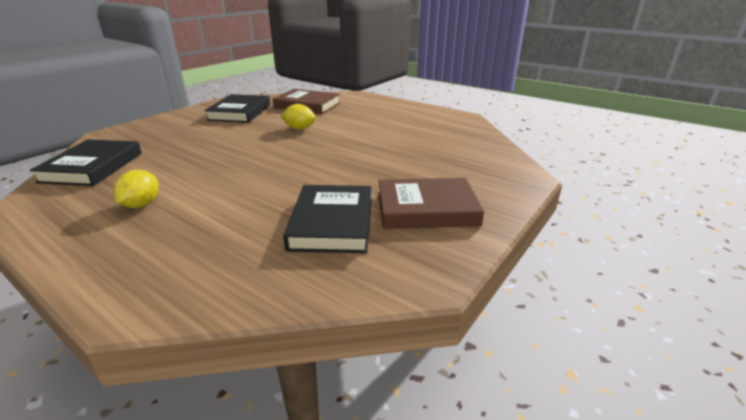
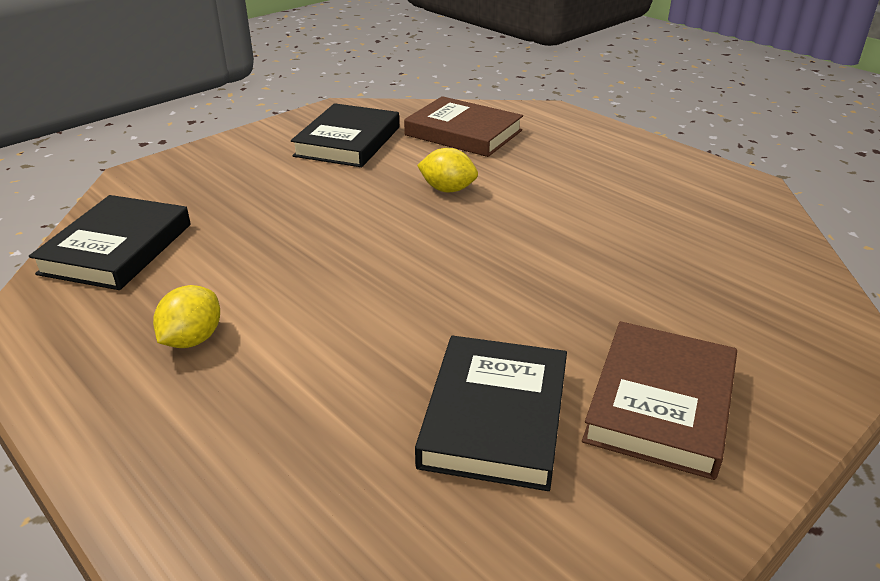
camera: 10 degrees right, 5 degrees up
(426, 209) = (660, 404): brown book -> brown book turned 75 degrees counterclockwise

